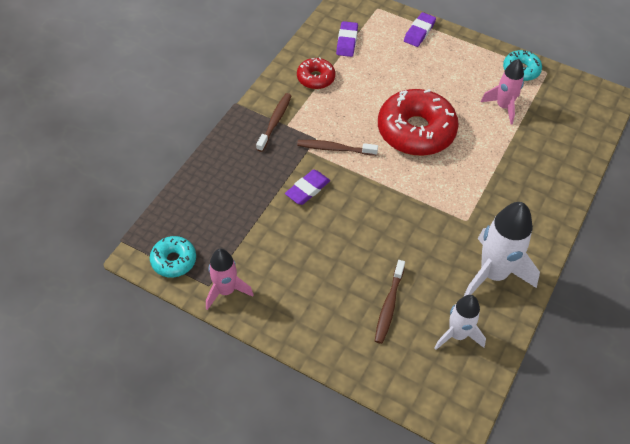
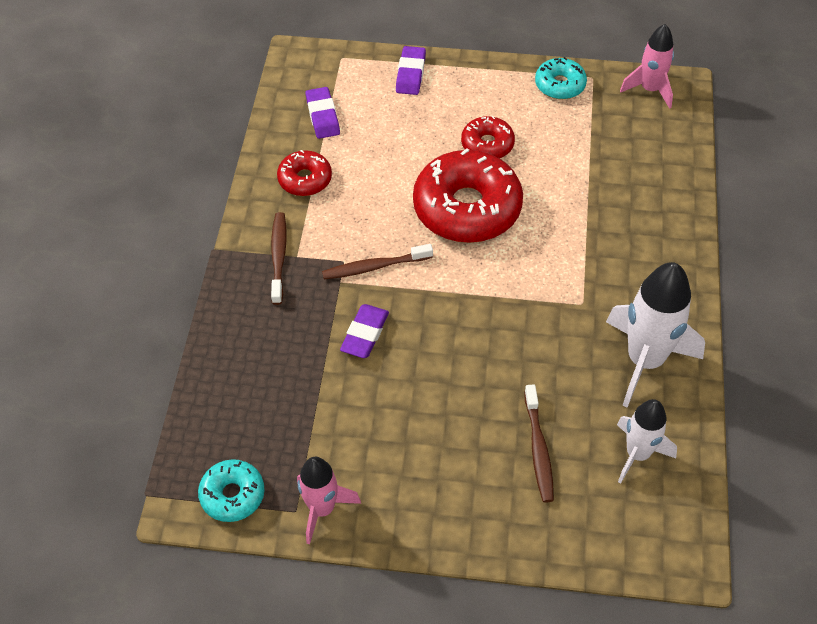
camera: 20 degrees left, 0 degrees up
(450, 94) = (487, 144): none -> red donut
(503, 107) = (560, 140): pink rocket -> pink rocket (650, 90)

